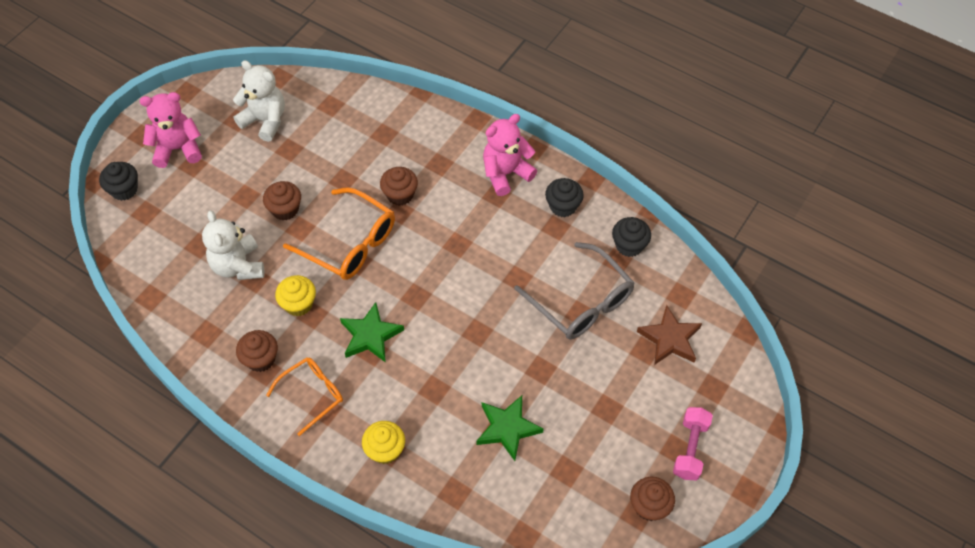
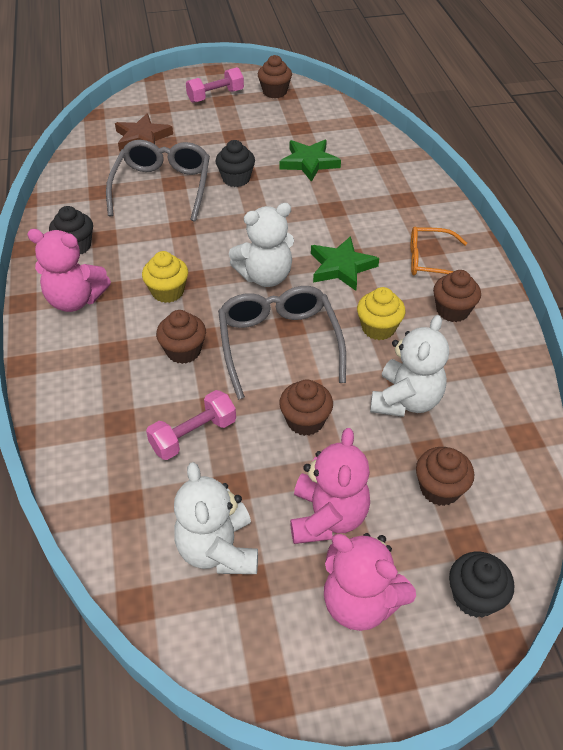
camera: 135 degrees left, 10 degrees down
(178, 228) = (440, 489): none -> brown cupcake
(226, 171) = (327, 517): none -> pink teddy bear
(337, 157) = (193, 435): none -> pink dumbbell
(349, 243) = (279, 344): orange glasses -> grey glasses
(385, 450) = (407, 200): yellow cupcake -> yellow cupcake (168, 292)
(413, 285) = (265, 276): none -> white teddy bear
(629, 245) = (77, 193): black cupcake -> black cupcake (236, 179)

